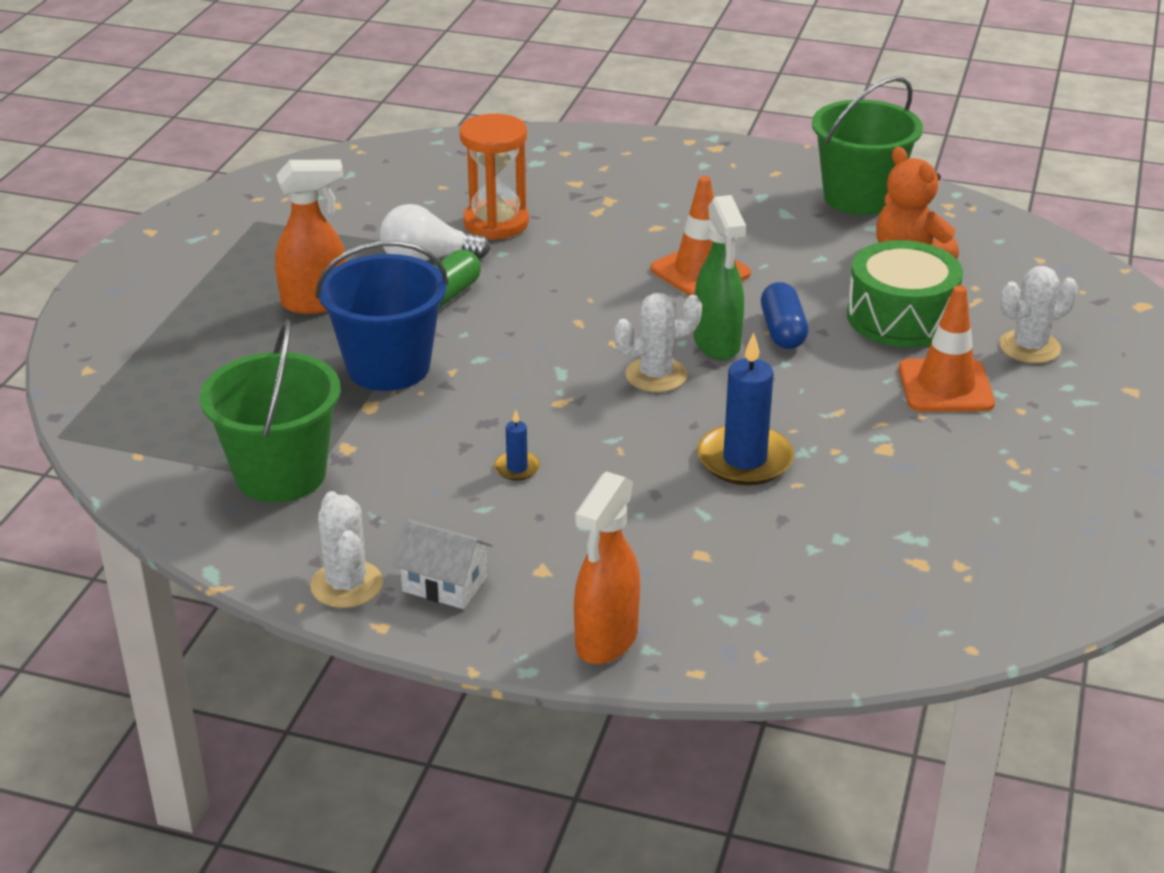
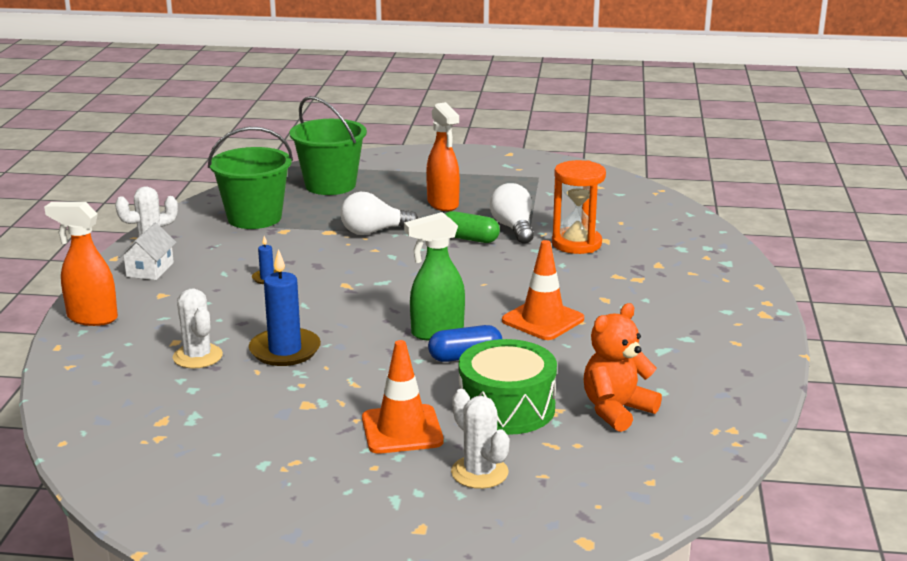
camera: 80 degrees right, 10 degrees down
(388, 367) = (374, 231): blue bucket -> white light bulb
(656, 375) = (387, 313): white cactus -> white cactus (197, 356)
(859, 197) = (716, 383): green bucket -> green bucket (330, 185)

